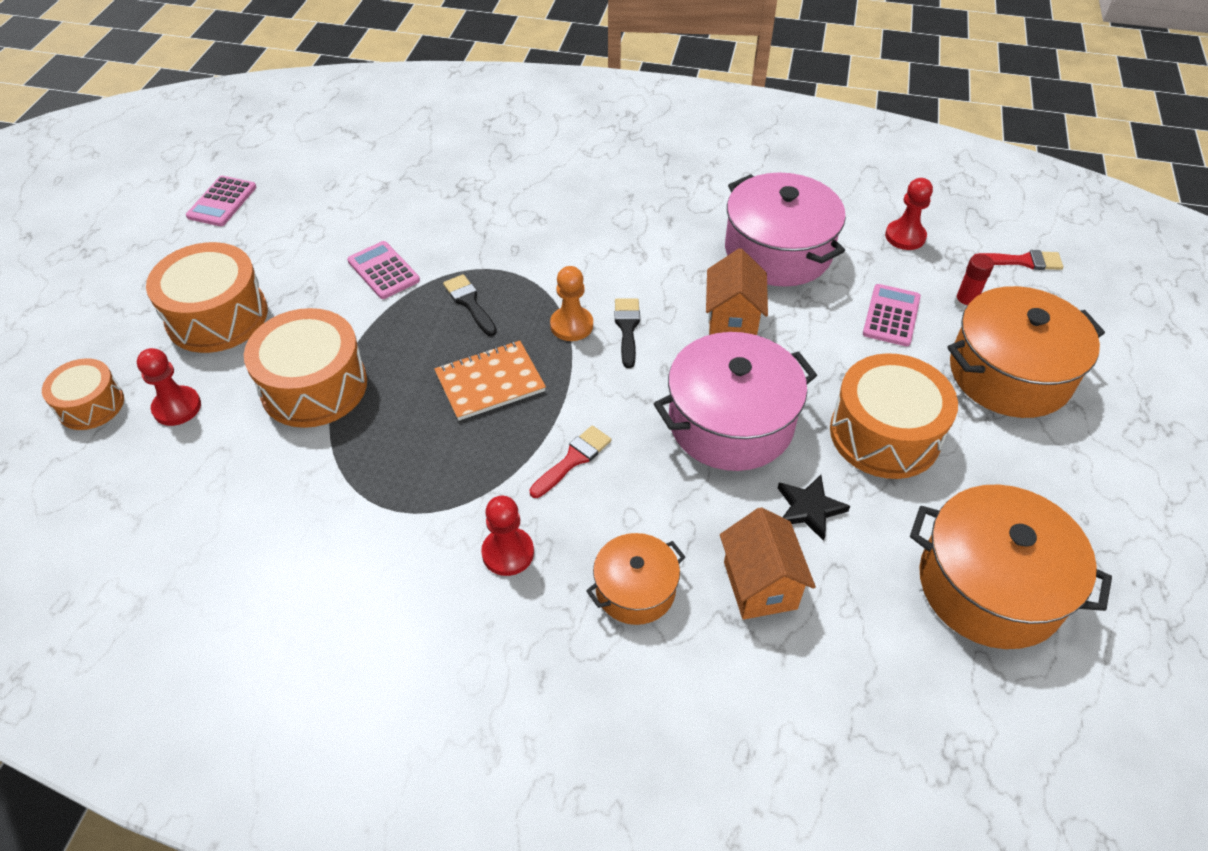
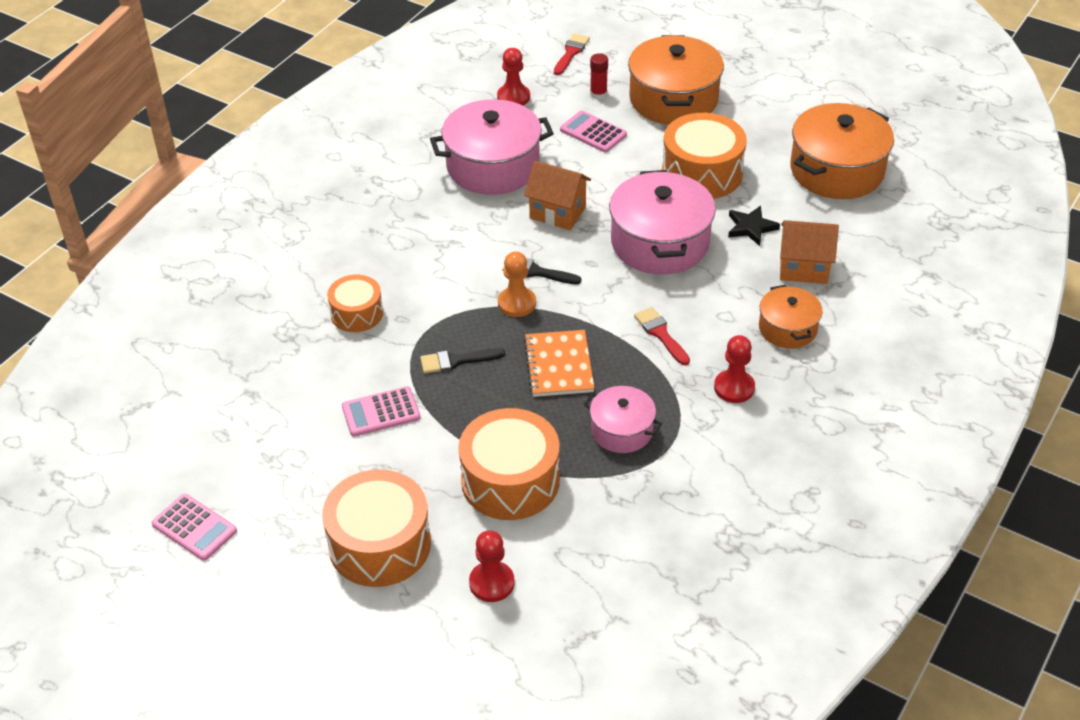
camera: 70 degrees left, 5 degrees down
(91, 405) = (457, 651): orange drum -> orange drum (357, 313)
(407, 460) = (622, 430): none -> pink pot

